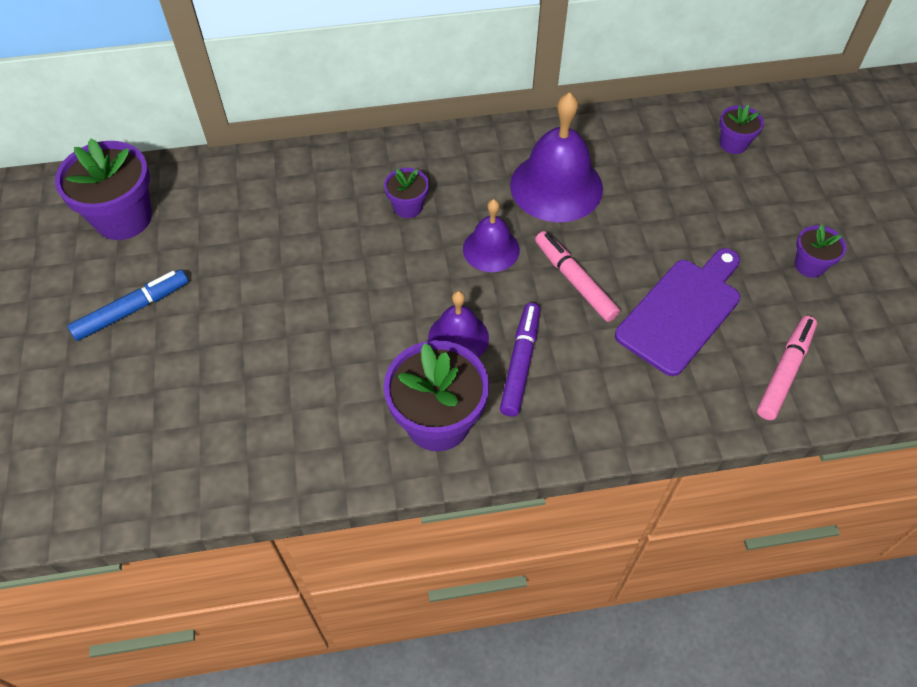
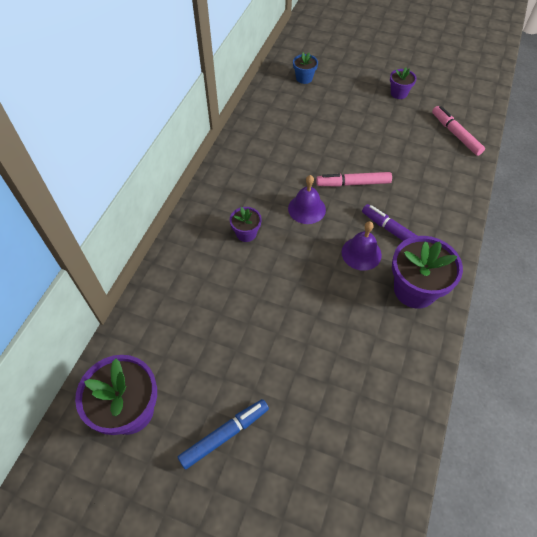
camera: 60 degrees left, 0 degrees up
(132, 310) = (225, 435): blue marker -> blue marker turned 60 degrees clockwise
(556, 186) = (281, 159): purple bell -> none
(682, 312) = (399, 152): purple cutting board -> none
(733, 144) = (304, 78): purple flower pot -> blue flower pot

